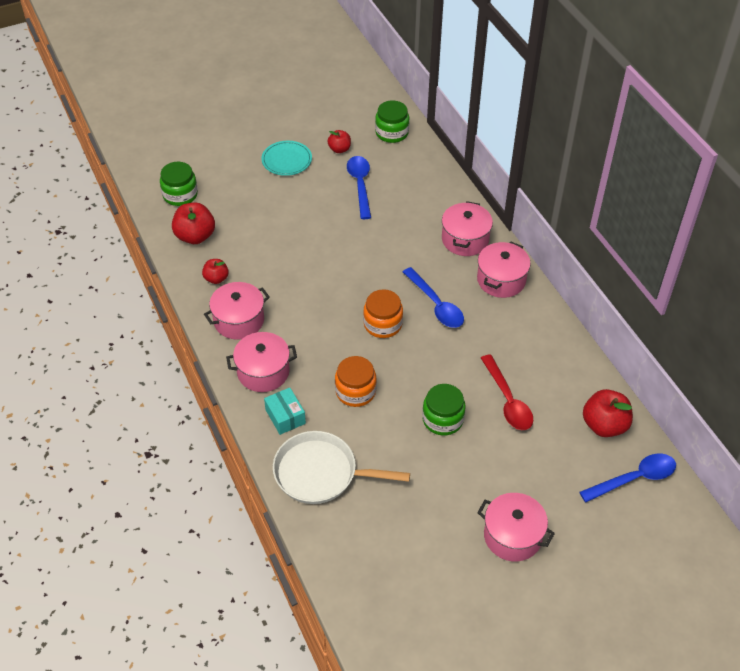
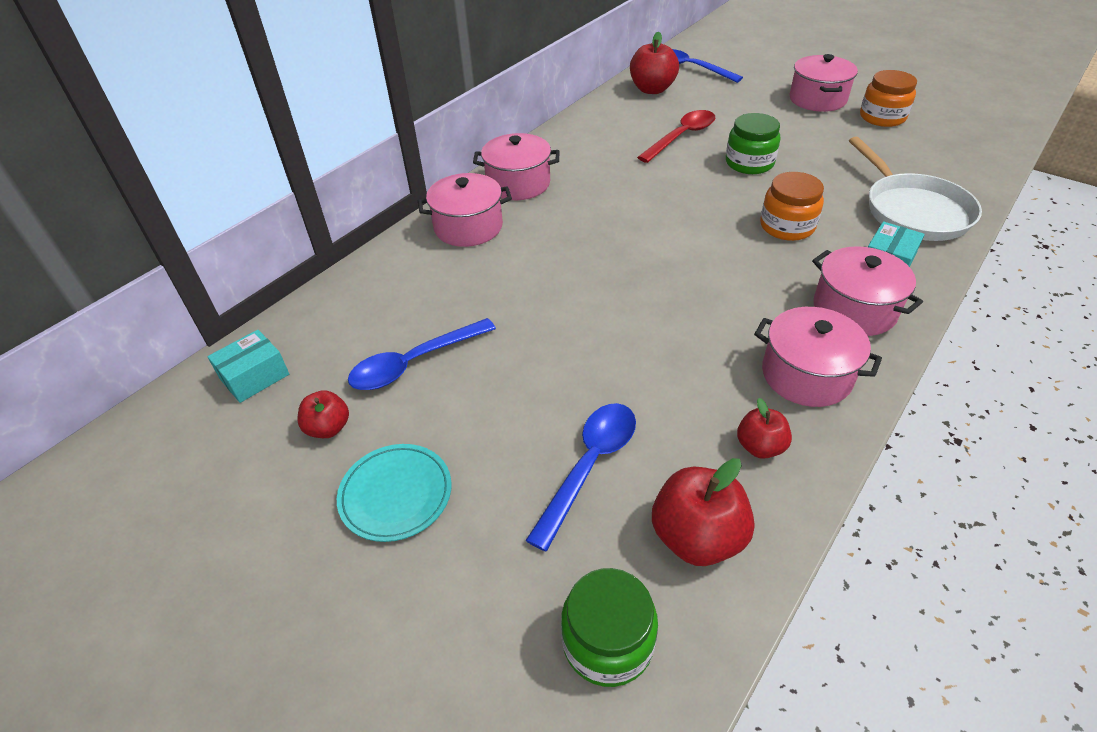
camera: 115 degrees left, 5 degrees down
(383, 324) = (669, 242): orange jar -> orange jar (882, 117)
(392, 133) = (254, 376): green jar -> turquoise box
(436, 305) = (599, 214): blue spoon -> blue spoon (589, 466)

